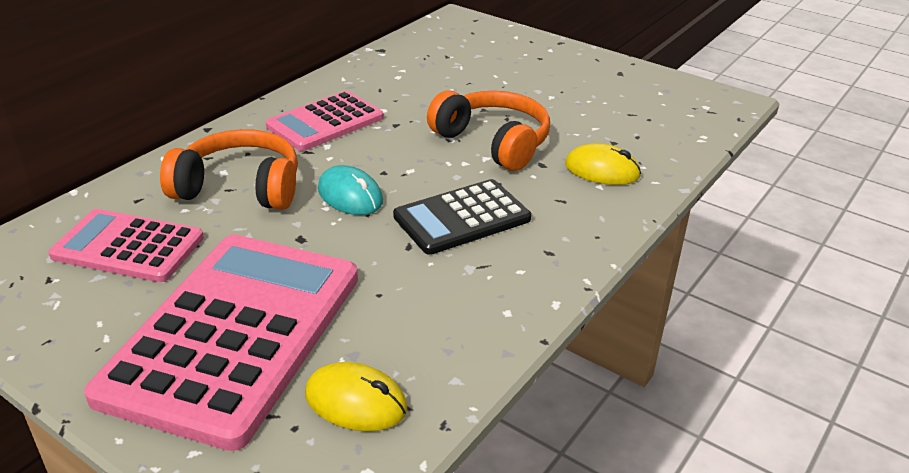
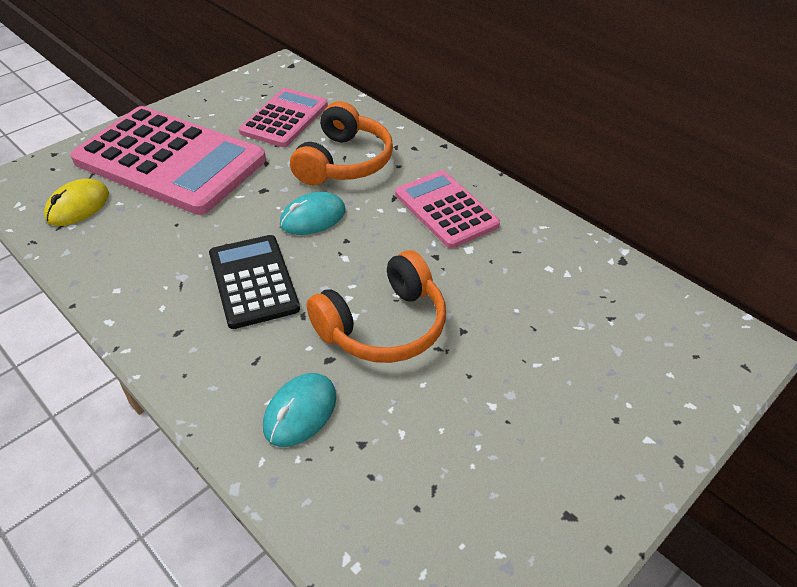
camera: 100 degrees right, 10 degrees up
(602, 170) = (300, 412): yellow mouse -> turquoise mouse

